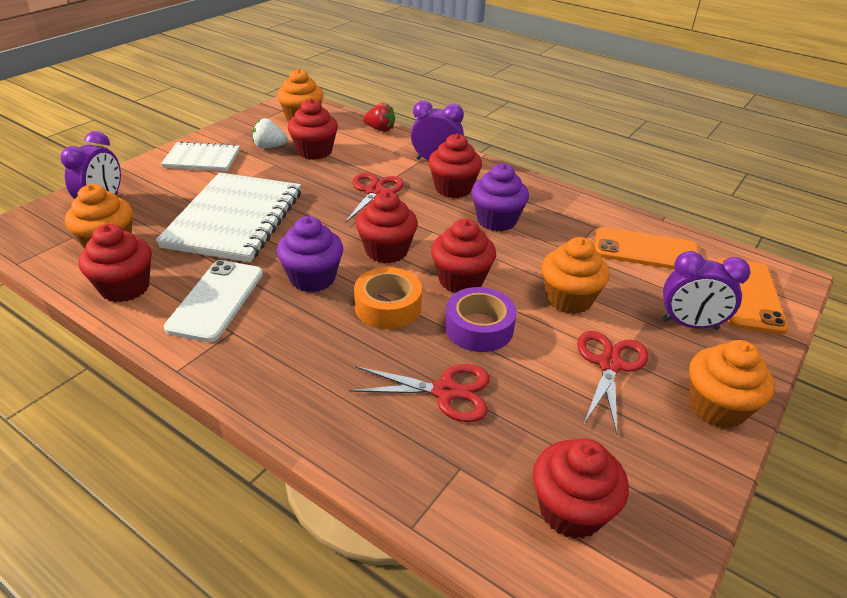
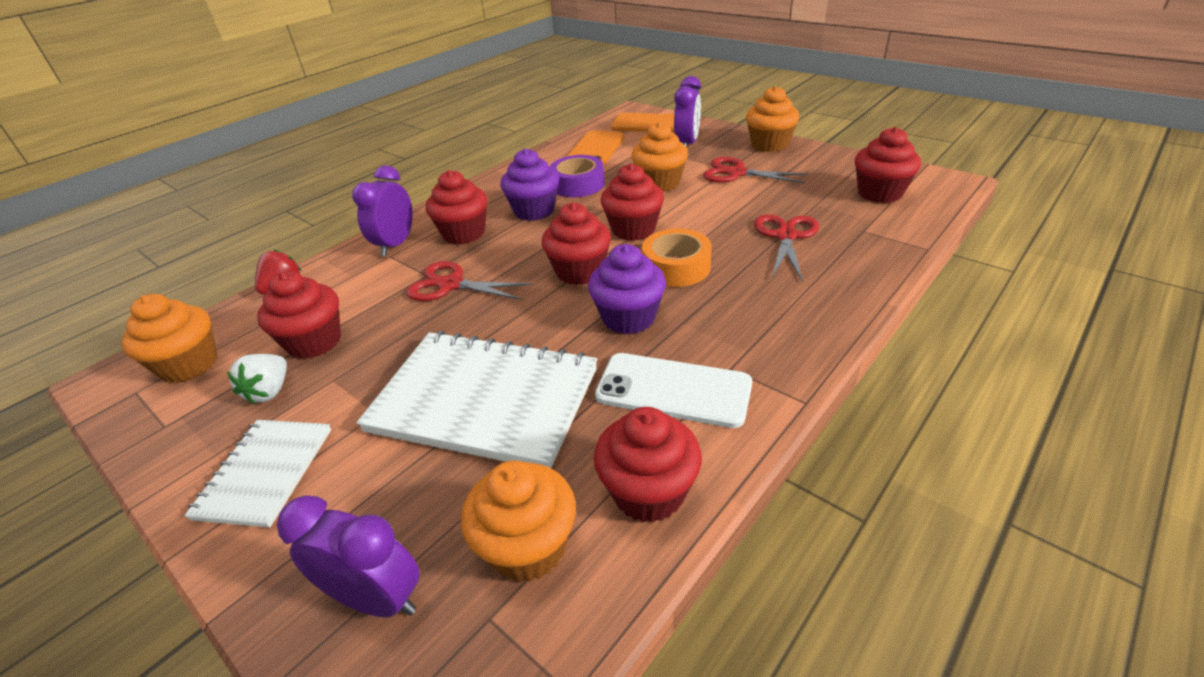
camera: 80 degrees left, 0 degrees up
(479, 328) = (702, 221): purple tape -> purple tape (578, 184)

